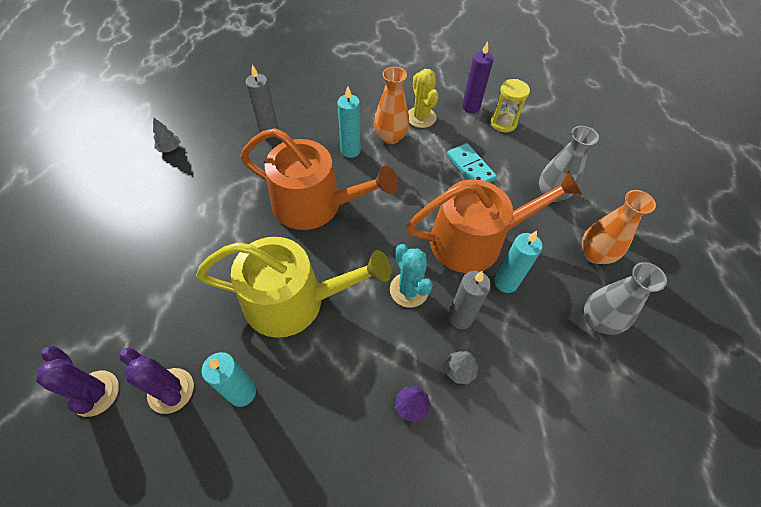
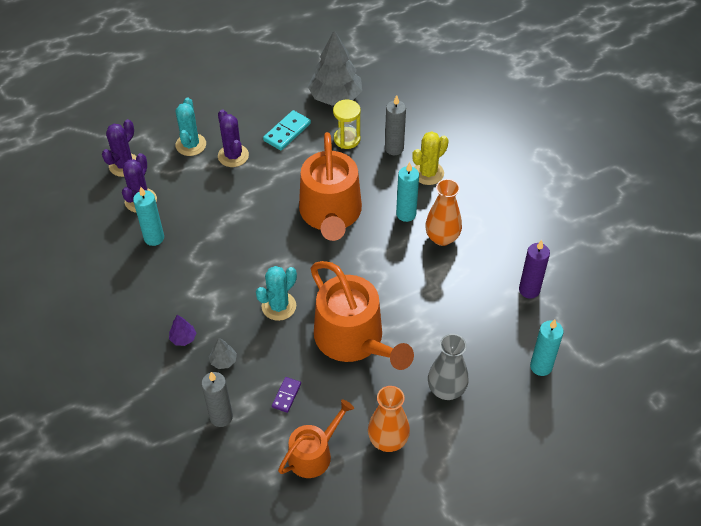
camera: 70 degrees right, 5 degrees down
(125, 301) = (191, 145): none -> turquoise cactus
(170, 148) = (335, 97): grey tree -> grey tree, size x2.37
(176, 263) = (233, 156): none -> purple cactus
(294, 300) = (235, 237): yellow watering can -> none
(421, 117) = (485, 252): yellow cactus -> yellow cactus (428, 173)
(460, 318) = (269, 349): grey candle -> grey candle (221, 417)
(470, 167) = (441, 312): turquoise domino -> turquoise domino (287, 132)
(503, 123) = (523, 325): yellow hourglass -> yellow hourglass (347, 139)
(506, 282) = (319, 374): turquoise candle -> turquoise candle (541, 366)
(523, 321) = (286, 395): none -> purple domino
(598, 320) = (314, 453): grey vase -> orange watering can

